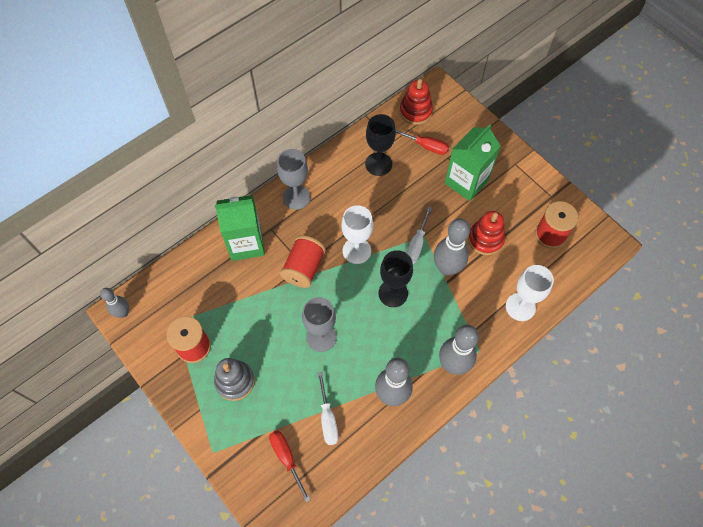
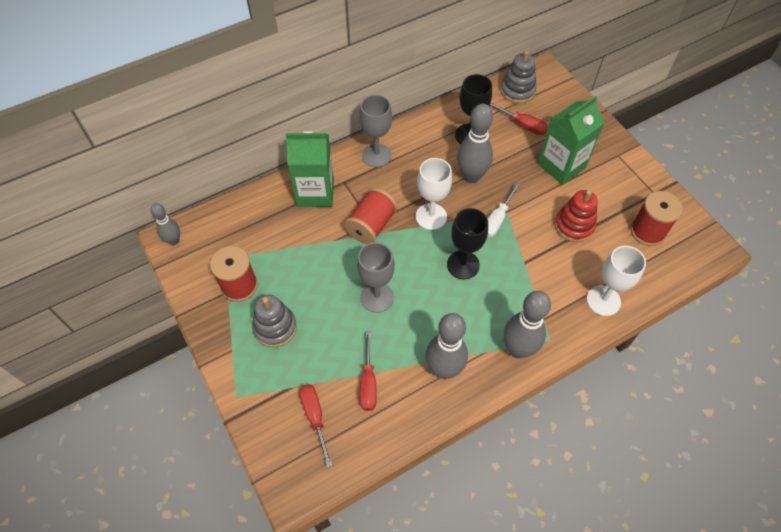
camera: 10 degrees right, 5 degrees down
(328, 419) = (368, 383): white screwdriver -> red screwdriver
(415, 111) = (517, 90): red stacking toy -> grey stacking toy
(447, 268) = (526, 248): grey bowling pin -> grey bowling pin (471, 176)

